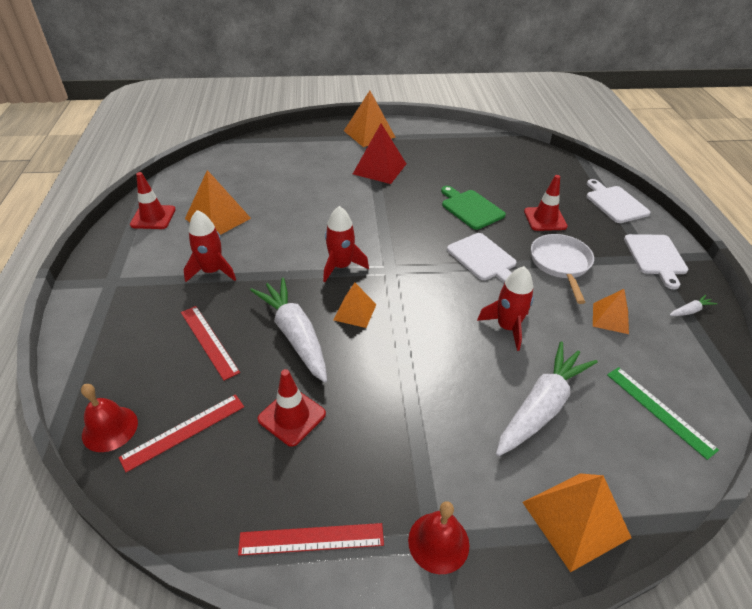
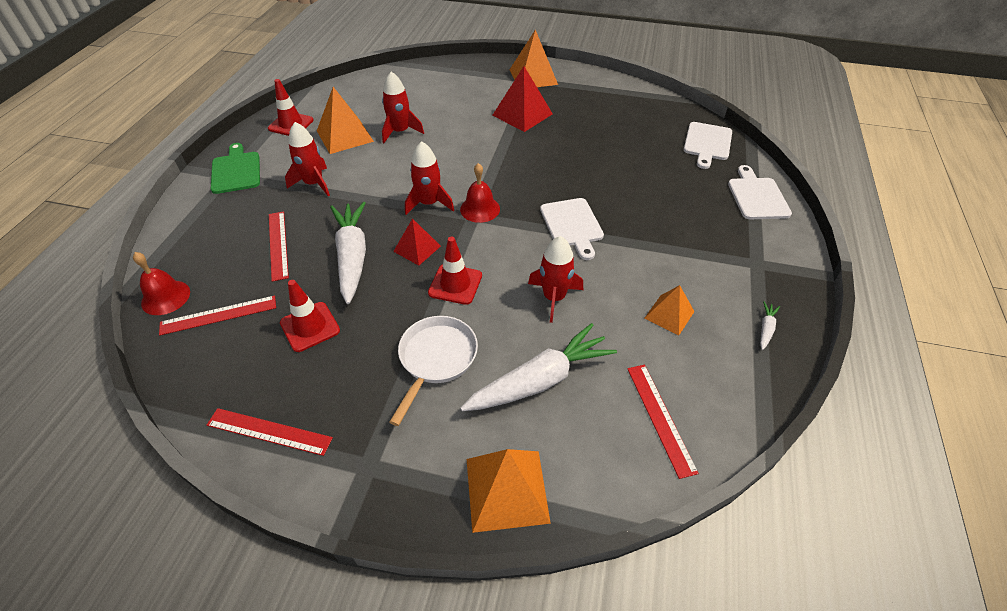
camera: 20 degrees right, 5 degrees up
(272, 204) = (400, 132): none -> red rocket
(355, 312) = (417, 248): orange pyramid -> red pyramid
(438, 542) = (371, 468): red bell -> red bell (480, 209)
(470, 208) = (591, 171): green cutting board -> green cutting board (236, 171)
(545, 219) = (664, 198): red traffic cone -> red traffic cone (455, 284)
(560, 264) = (651, 248): white pan -> white pan (436, 359)
(655, 257) = (765, 264): white cutting board -> white cutting board (707, 143)
(659, 410) = (660, 418): green ruler -> red ruler
(690, 311) = (766, 329): white carrot -> white carrot turned 60 degrees counterclockwise

